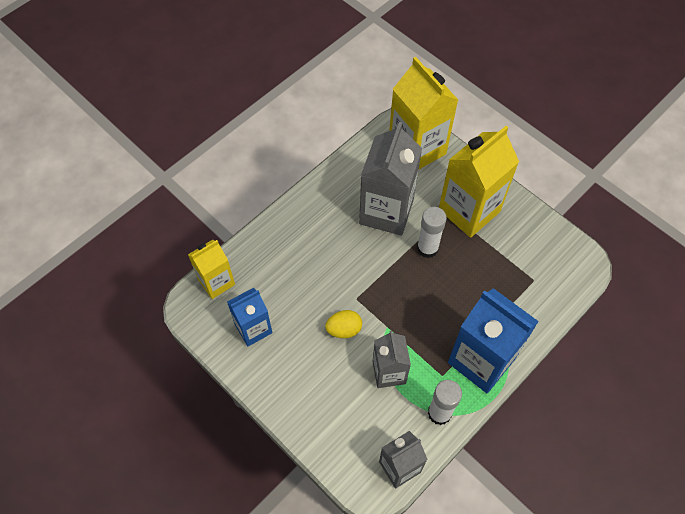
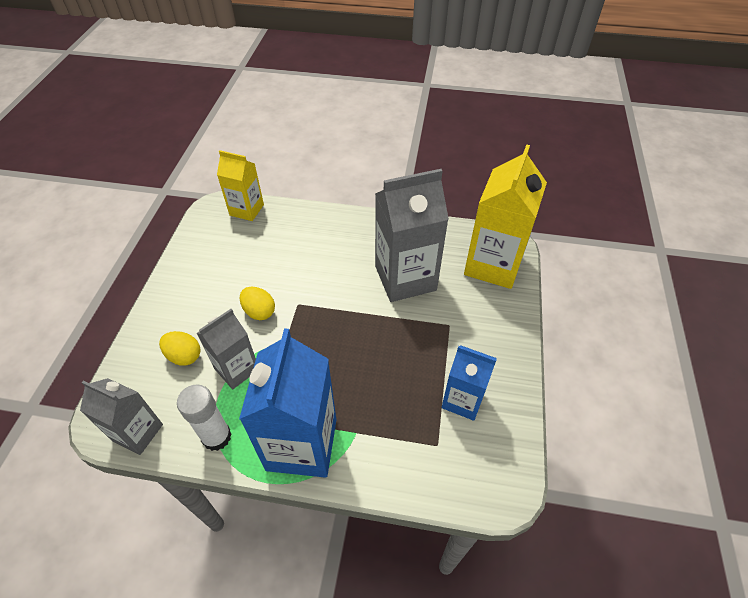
camera: 55 degrees right, 10 degrees down
(253, 328) = (219, 252): blue carton -> blue carton (462, 400)
(349, 404) = (184, 356): none -> yellow egg
(427, 248) = (394, 329): white glue stick -> none
(469, 210) = (466, 340): yellow carton -> none

